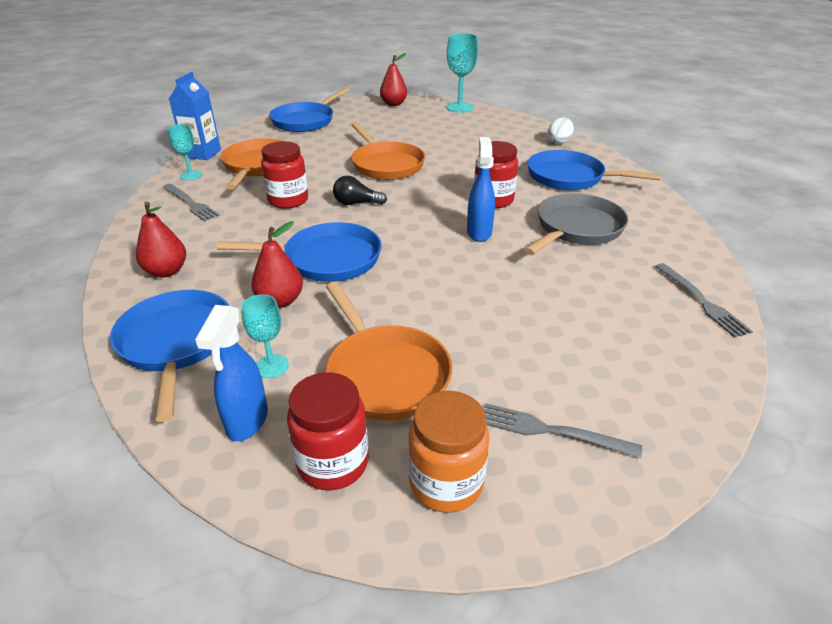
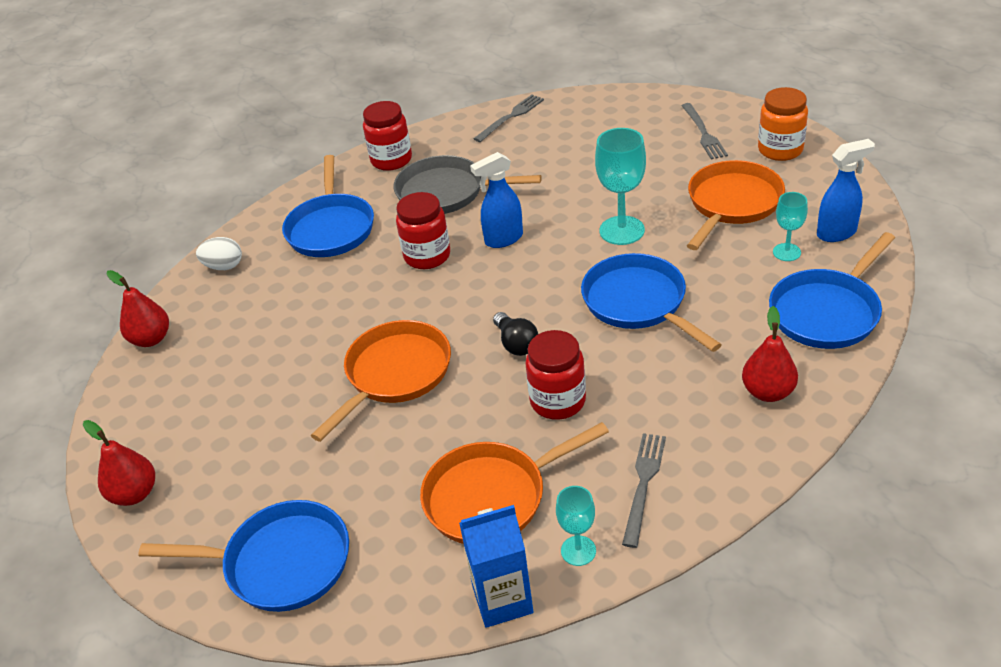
camera: 115 degrees left, 5 degrees up
(280, 301) = (721, 293): red pear -> red pear (151, 339)
(333, 463) = (818, 188): red jar -> red jar (391, 160)
(459, 107) = (120, 406): turquoise goblet -> turquoise goblet (622, 230)

